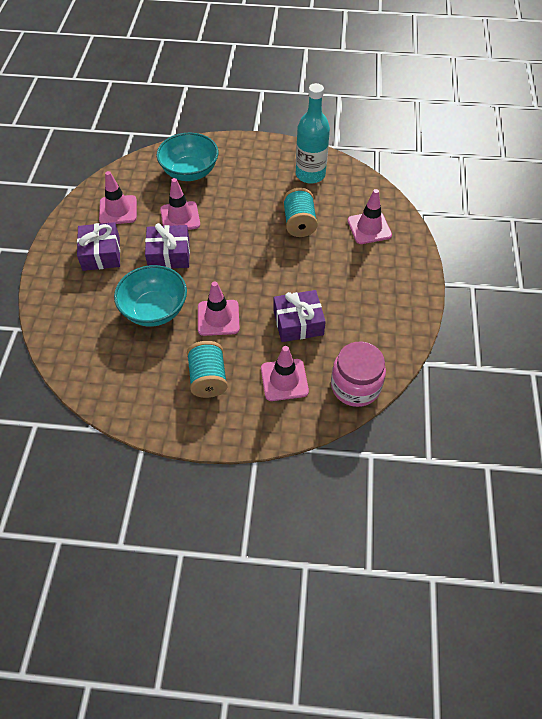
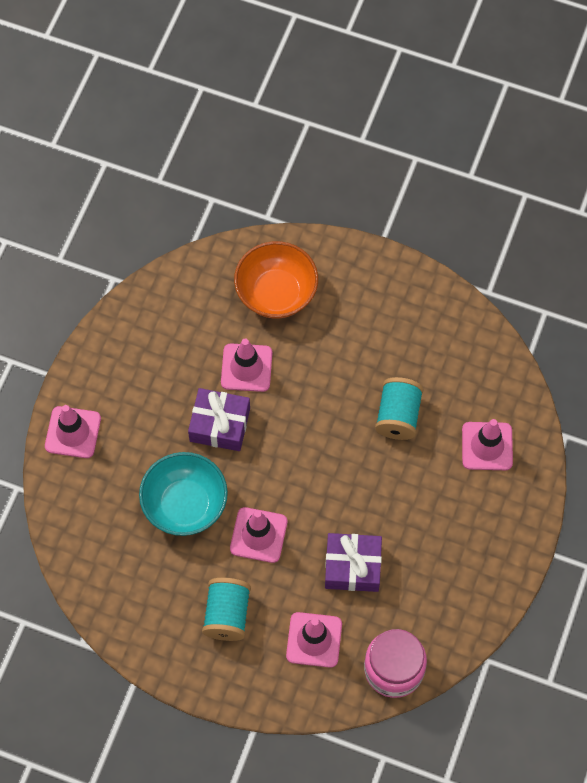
camera: 15 degrees right, 10 degrees up
(101, 254) = (135, 402): purple gift -> none
(118, 210) = (169, 336): pink traffic cone -> pink traffic cone (73, 432)
(190, 172) = (276, 293): turquoise bowl -> orange bowl
(310, 174) = (437, 337): turquoise bottle -> none

